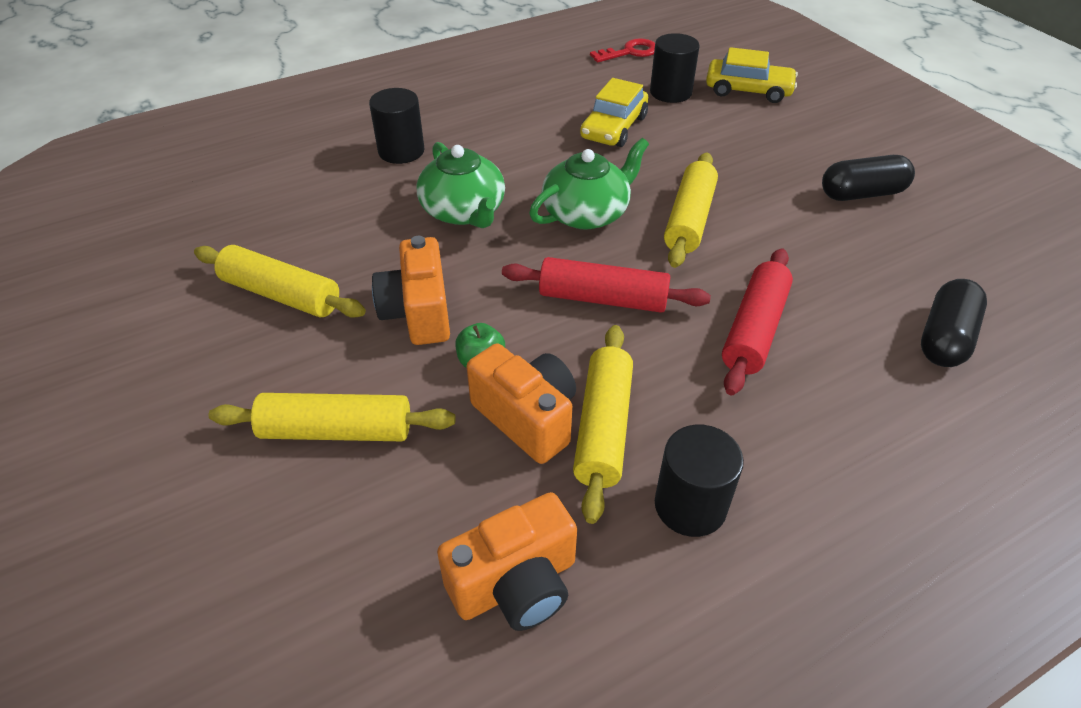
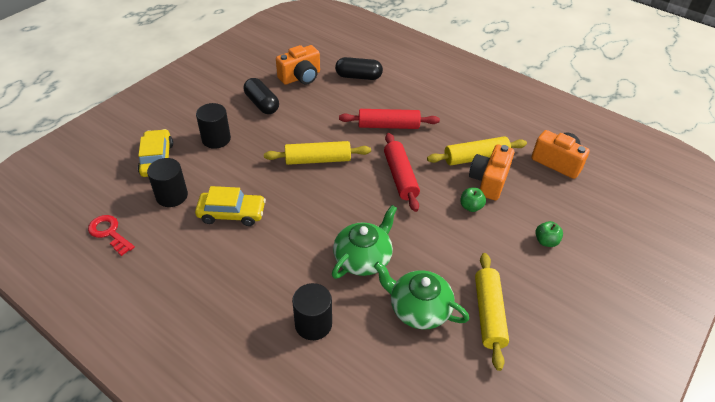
camera: 115 degrees left, 0 degrees up
(336, 430) = (546, 241): yellow rolling pin -> green apple
(418, 312) = (458, 243): orange camera -> orange camera (300, 77)
(587, 213) = (334, 201): green teapot -> green teapot (418, 308)
(690, 505) = (491, 128): black cylinder -> black cylinder (216, 139)

